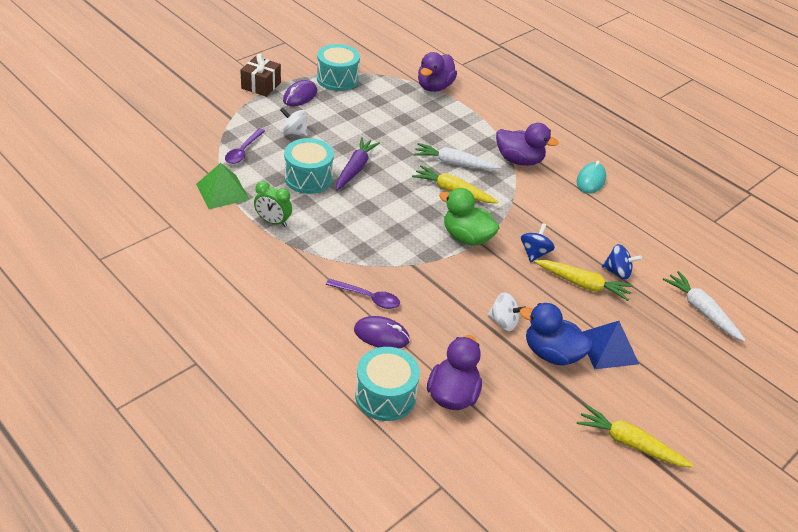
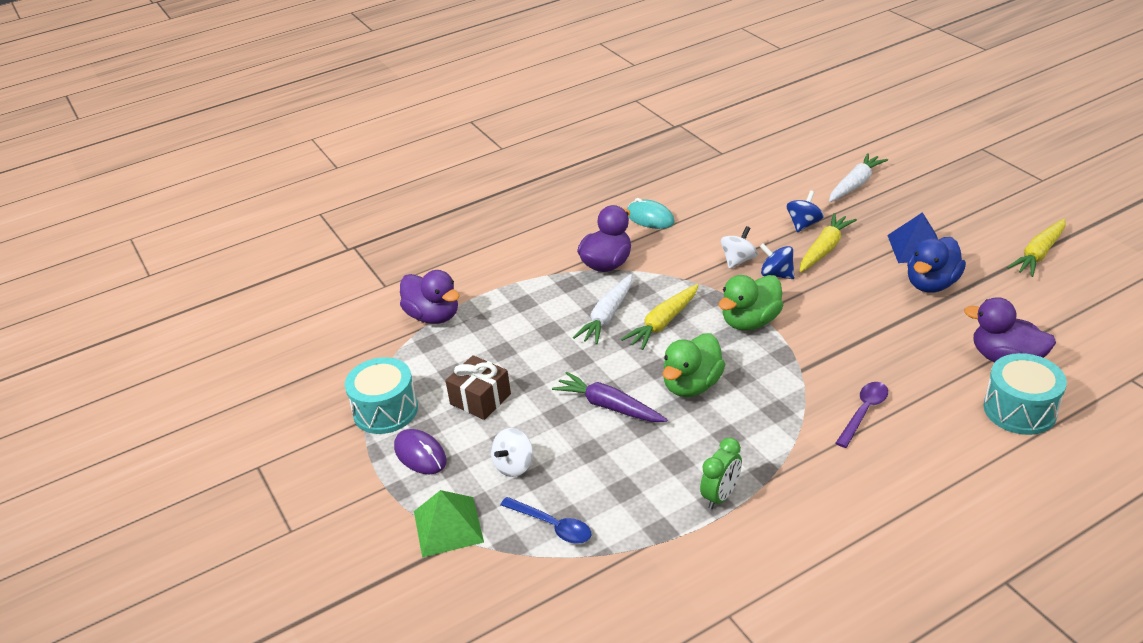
camera: 70 degrees left, 5 degrees down
(222, 191) = (650, 552): green pyramid -> green pyramid (448, 526)
(243, 151) = (552, 526): purple spoon -> blue spoon
(261, 85) = (378, 500): brown gift -> brown gift (480, 399)
(308, 178) = (625, 454): turquoise drum -> none
(381, 335) = (926, 406): purple mouse -> none
(384, 207) = (692, 385): none -> green duck
(503, 322) = (890, 310): white spinning top -> white spinning top (738, 260)
(701, 310) = (855, 184): white carrot -> white carrot turned 150 degrees clockwise

